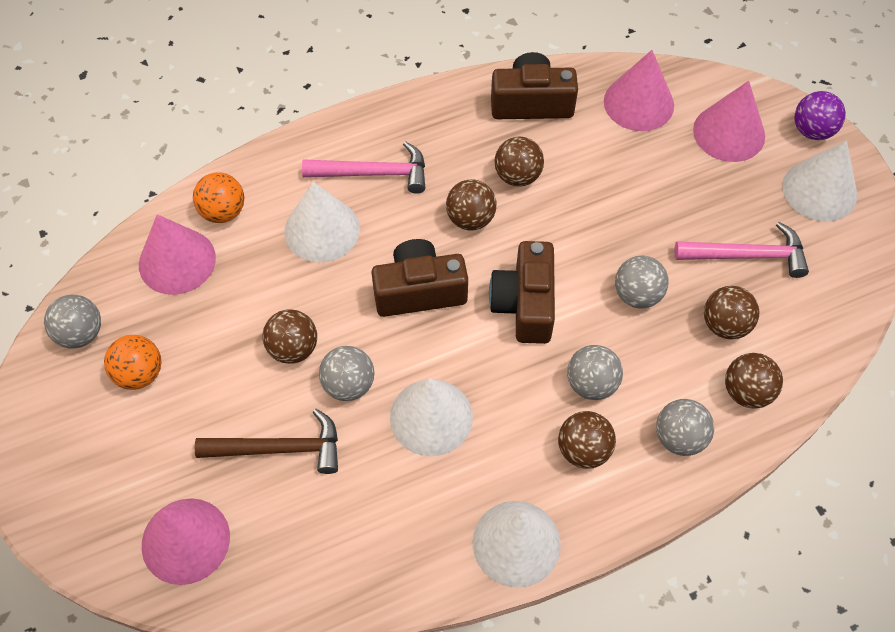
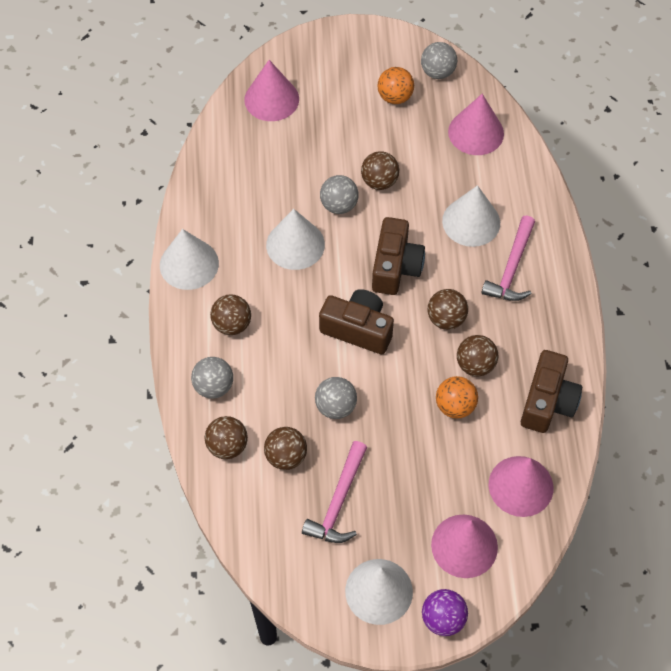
camera: 110 degrees right, 0 degrees up
(223, 212) = (509, 167): orange ball -> orange ball (455, 406)
(279, 449) = (309, 157): brown hammer -> none
(591, 384) = (277, 348): grey ball -> none

